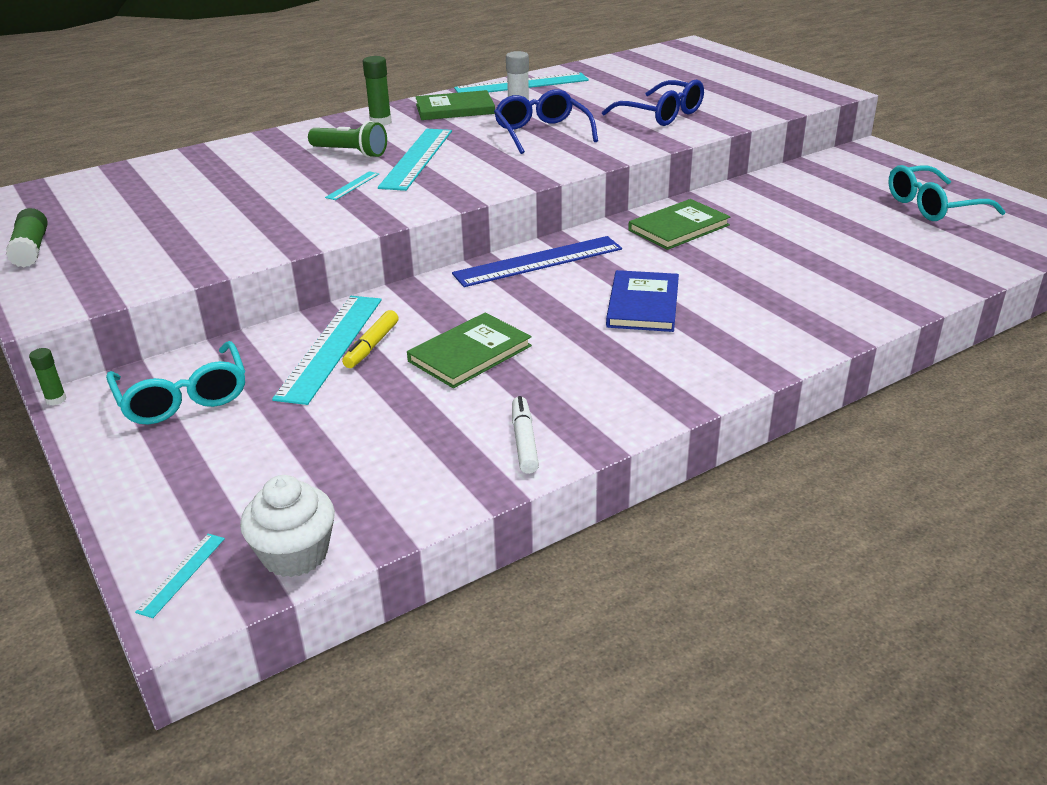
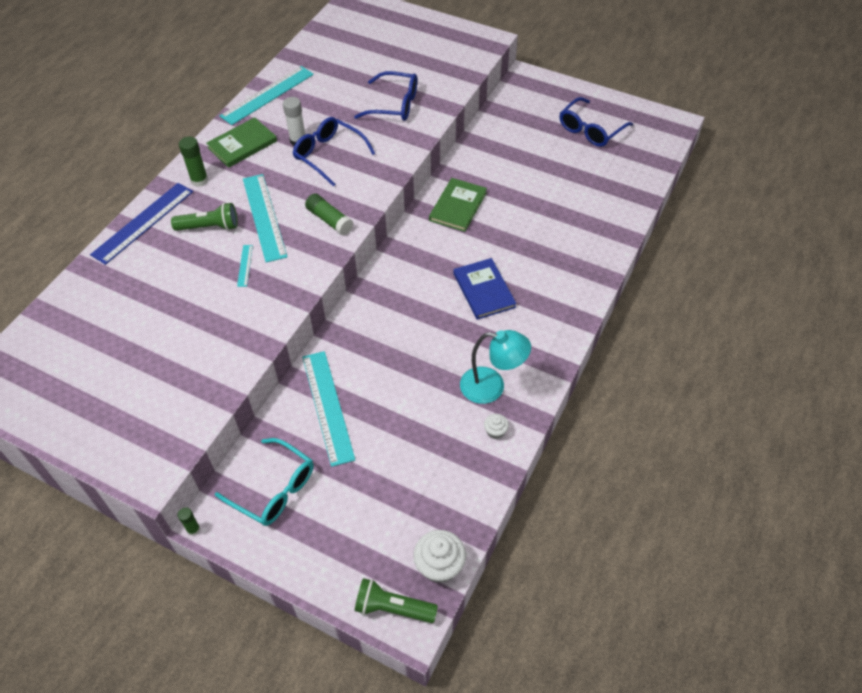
camera: 30 degrees left, 20 degrees up
(31, 249) = (74, 426): green glue stick -> green glue stick (329, 220)
(182, 574) = (393, 608): turquoise ruler -> green flashlight
(371, 346) = (352, 395): yellow marker -> none
(470, 353) = (415, 376): green book -> none
(524, 441) = (495, 431): white marker -> white cupcake
(538, 261) = (395, 274): blue ruler -> blue ruler (143, 222)
(564, 396) = (492, 387): none -> turquoise lamp
(932, 206) = (590, 130): turquoise glasses -> blue glasses

